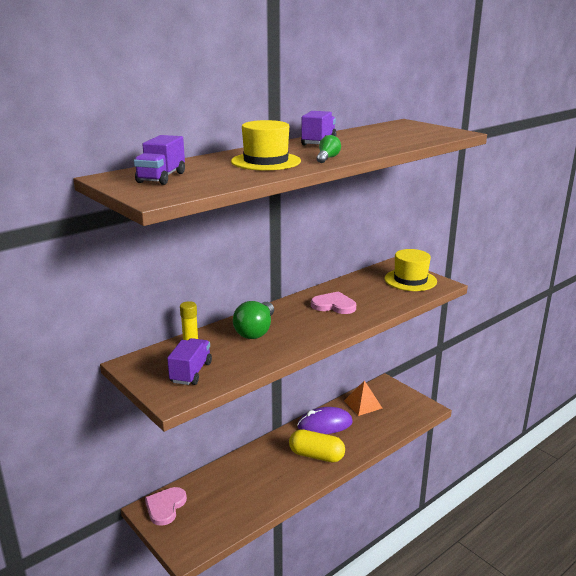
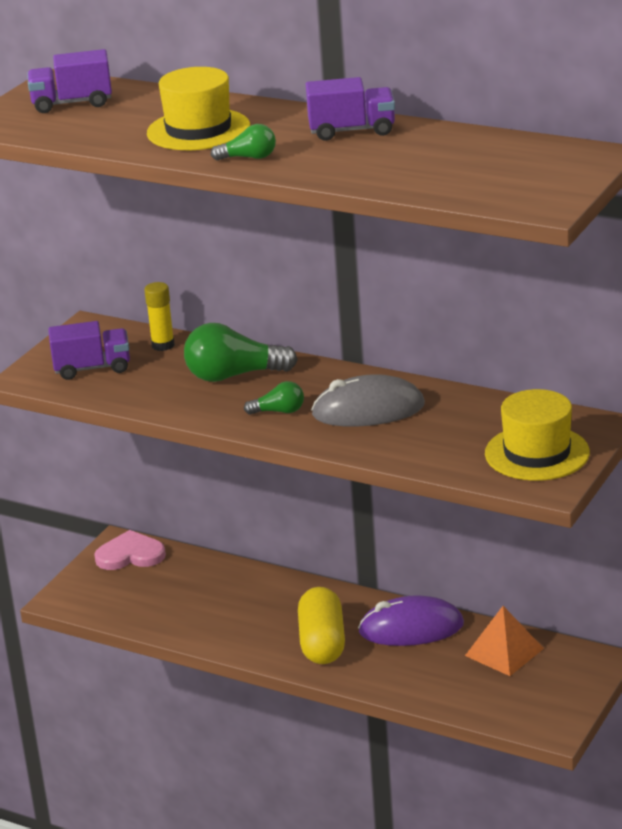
camera: 70 degrees right, 5 degrees up
(312, 327) = (279, 411): none -> green light bulb
(325, 424) = (411, 628): purple mouse -> purple mouse turned 60 degrees counterclockwise
(334, 305) = (368, 410): pink heart -> grey mouse

